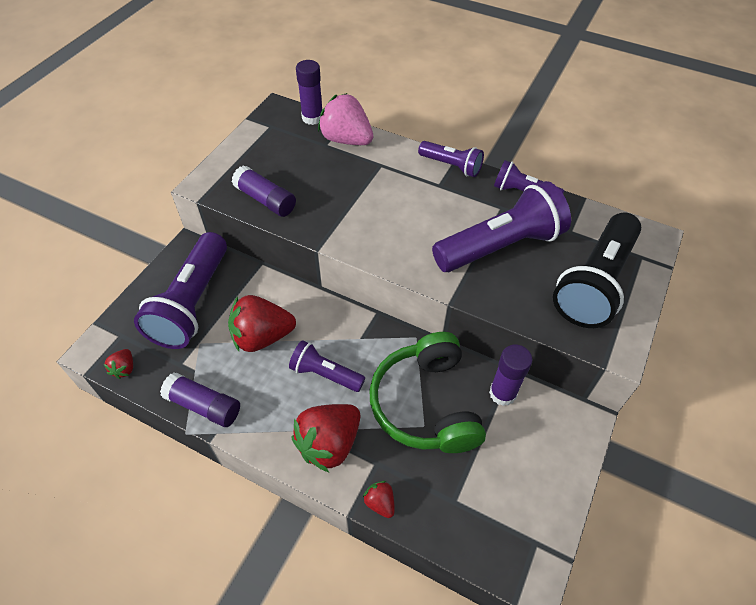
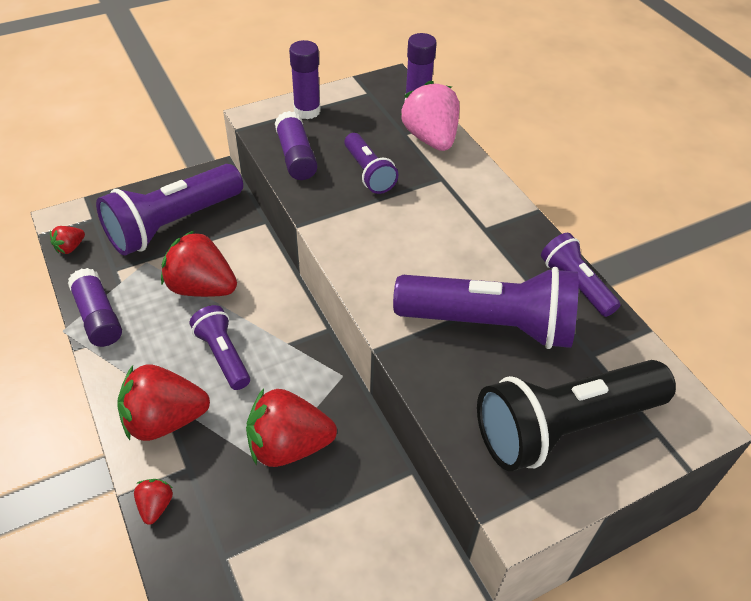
camera: 35 degrees right, 5 degrees down
(426, 404) = (289, 446): green headphones -> red strawberry
(451, 166) = (518, 216): purple flashlight -> purple flashlight (368, 173)
(502, 393) = (377, 489): purple glue stick -> purple glue stick (307, 111)

